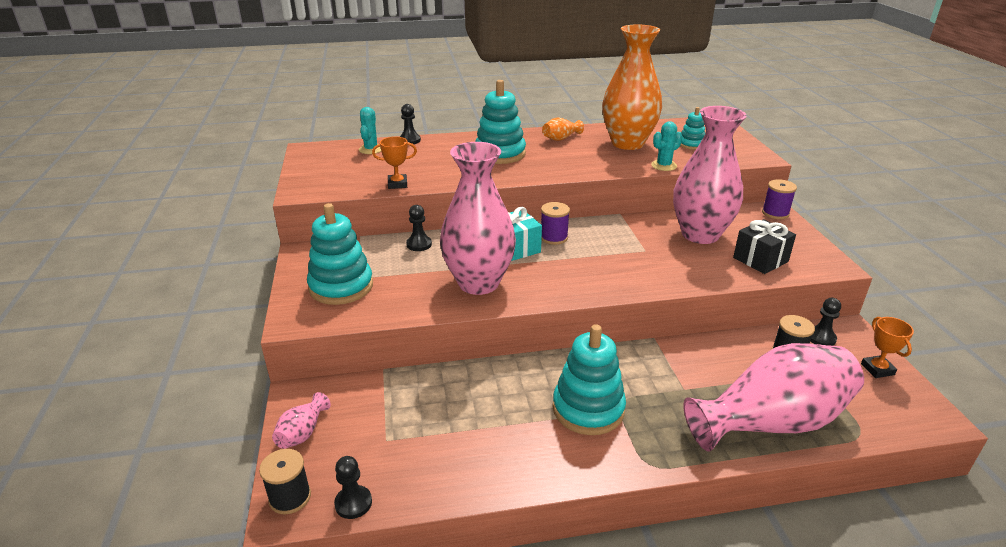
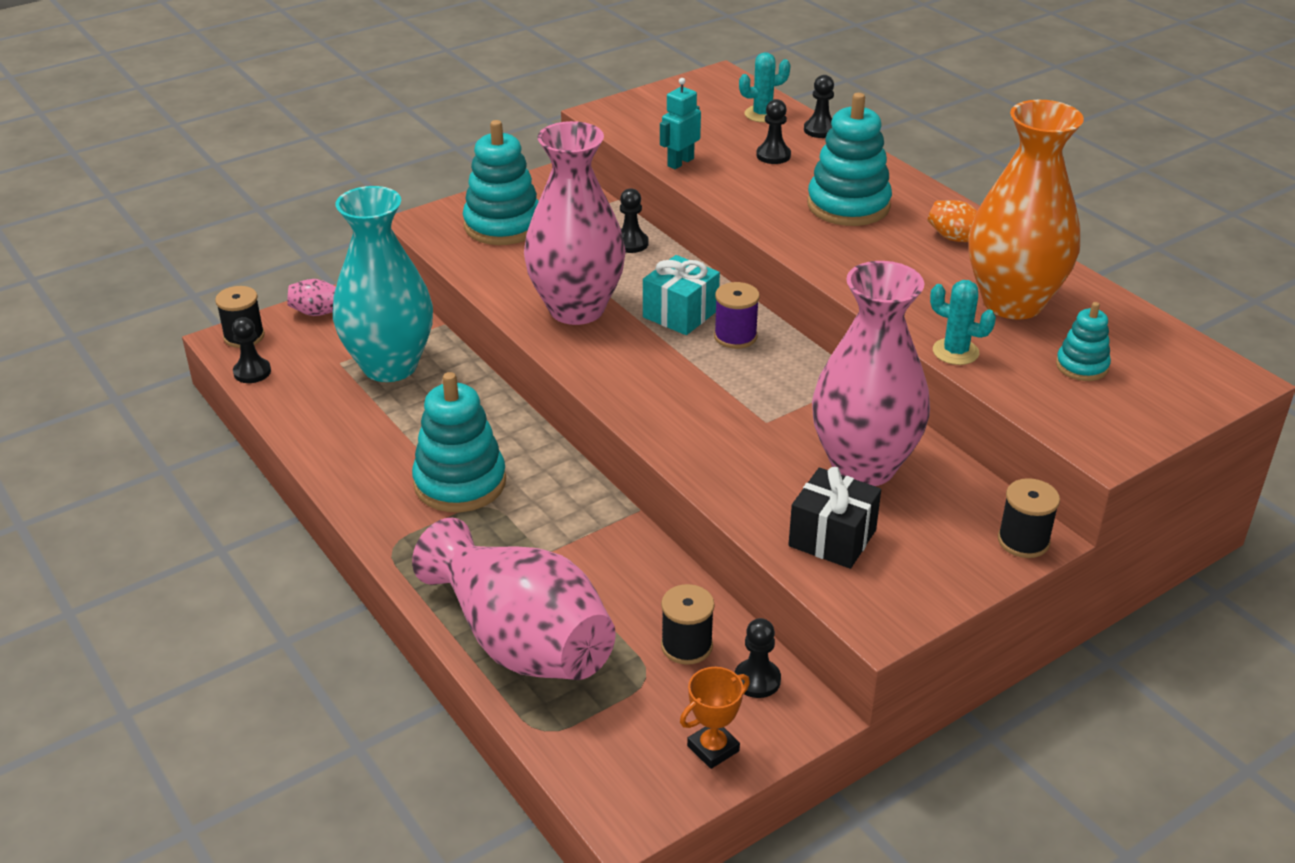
camera: 65 degrees right, 5 degrees up
(397, 184) = (680, 162): orange trophy -> turquoise robot
(415, 411) = (390, 366): none -> turquoise vase
(423, 158) = (773, 155): none -> black pawn
(775, 213) = (1023, 541): purple spool -> black spool

